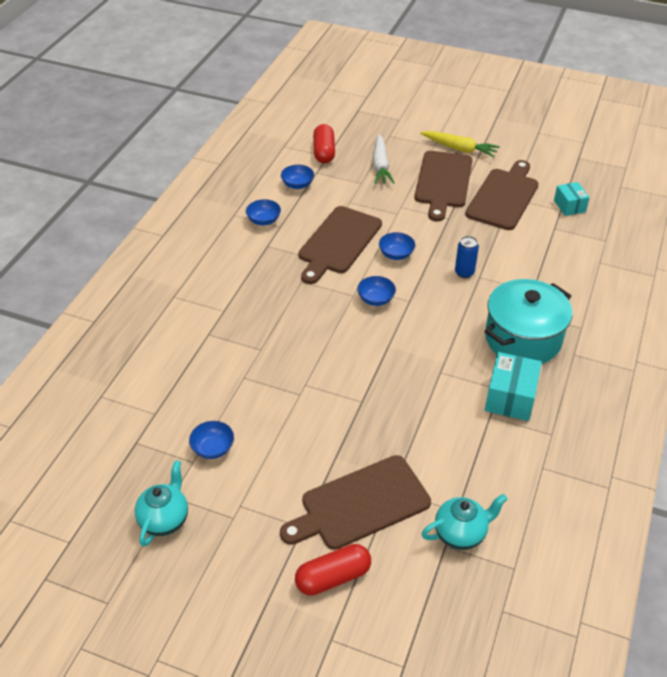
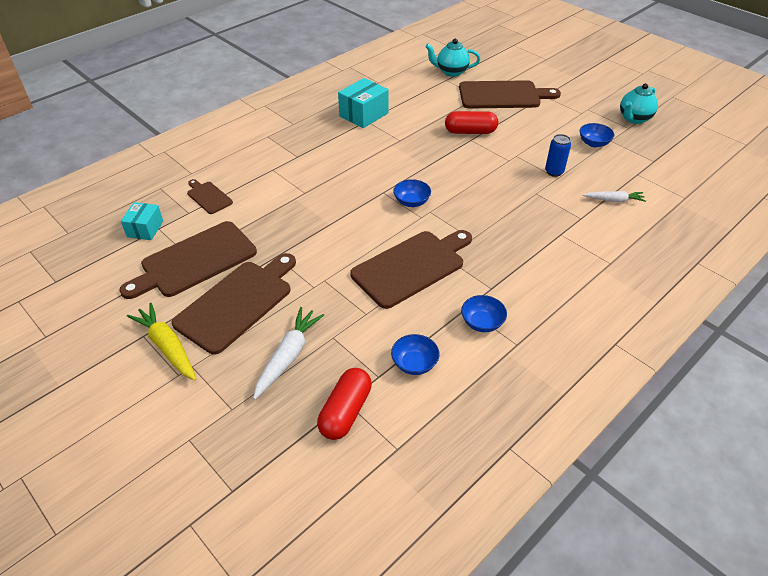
camera: 155 degrees left, 0 degrees up
(177, 367) = (614, 200): none -> white carrot
(333, 577) = (535, 75): red capsule -> red capsule (470, 132)
(396, 254) = (361, 235): blue bowl -> none
(464, 272) = (314, 200): blue can -> blue can (554, 172)
(523, 339) = (318, 142): turquoise pot -> none
(556, 246) = (208, 197): none -> brown cutting board

